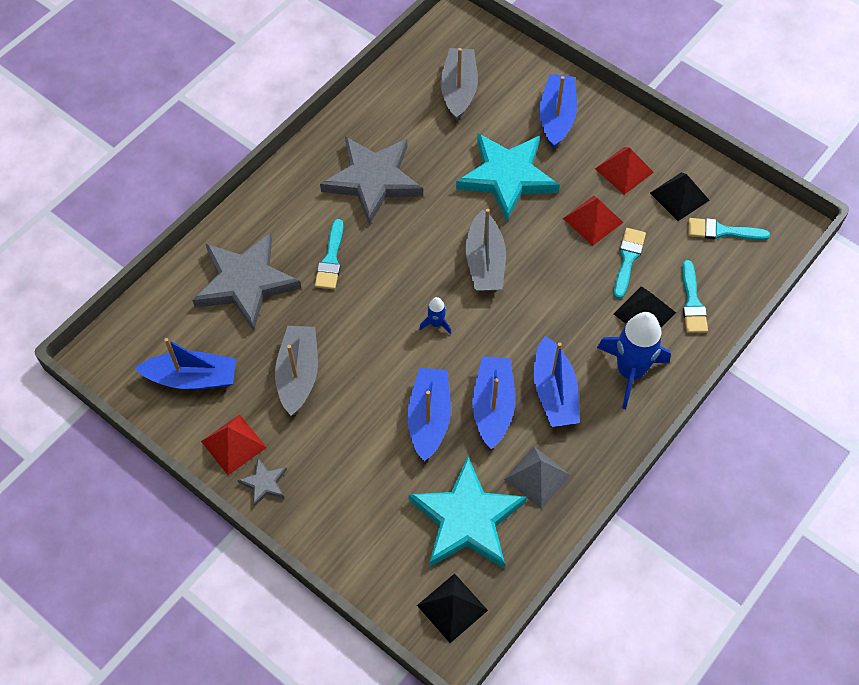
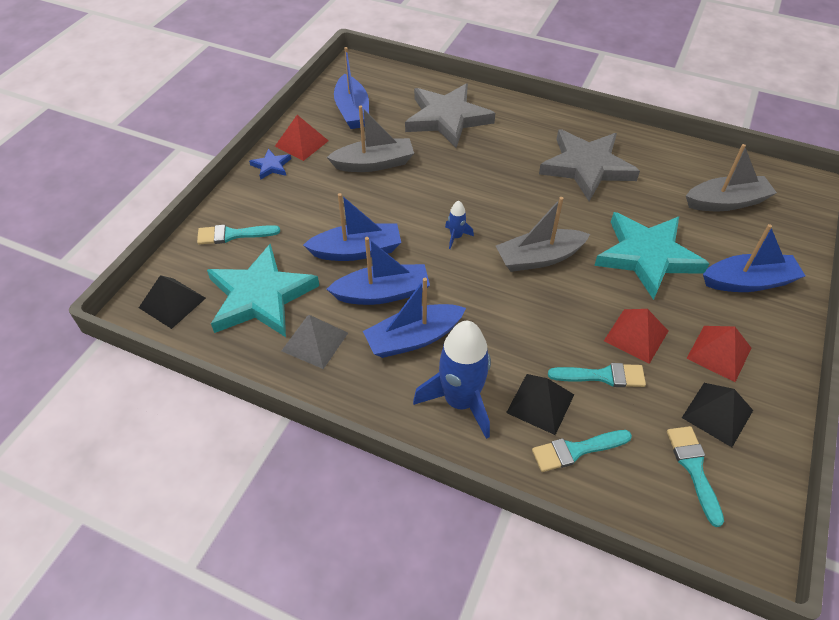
camera: 75 degrees right, 10 degrees down
(264, 483) = (271, 166): grey star -> blue star
(331, 259) = (491, 159): turquoise brush -> turquoise brush (233, 235)

